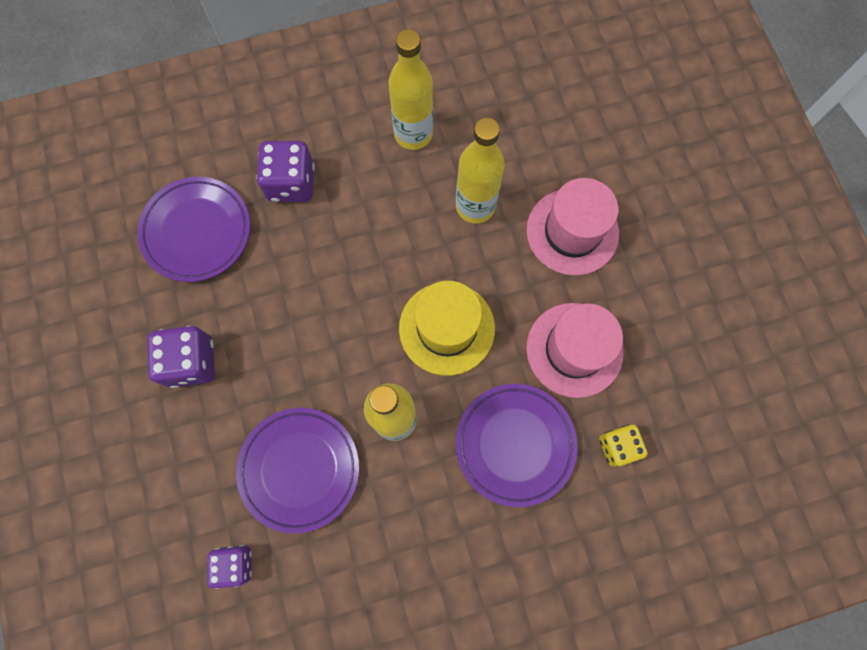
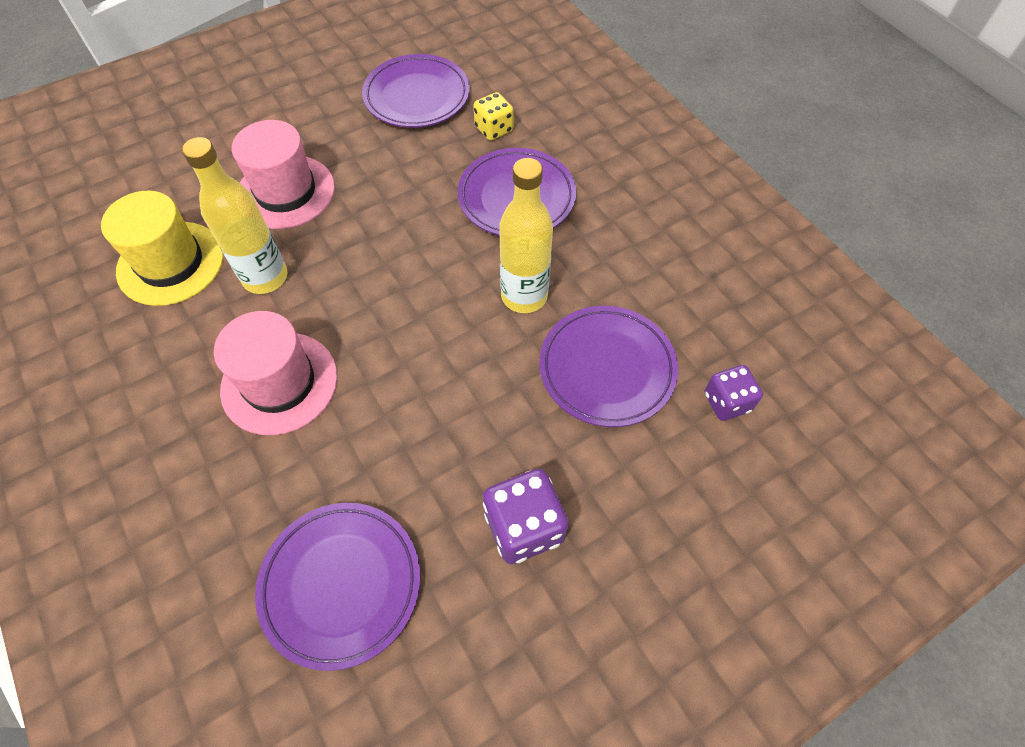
camera: 105 degrees left, 15 degrees down
(291, 183) = (253, 481): purple dice -> none
(413, 134) = (172, 358): yellow bottle -> none
(446, 328) = (414, 273): yellow hat -> yellow hat (171, 263)
(574, 350) = (411, 171): pink hat -> pink hat (279, 383)
(684, 376) = (417, 97): none -> purple plate

